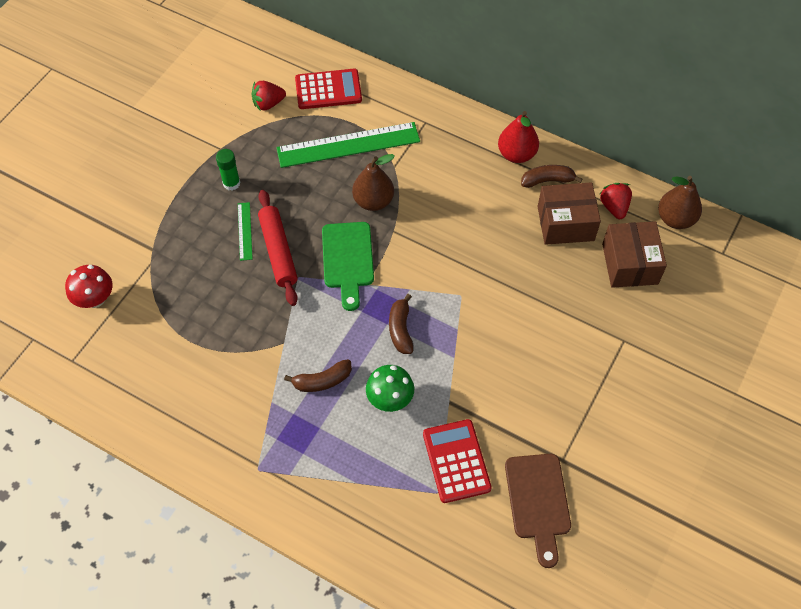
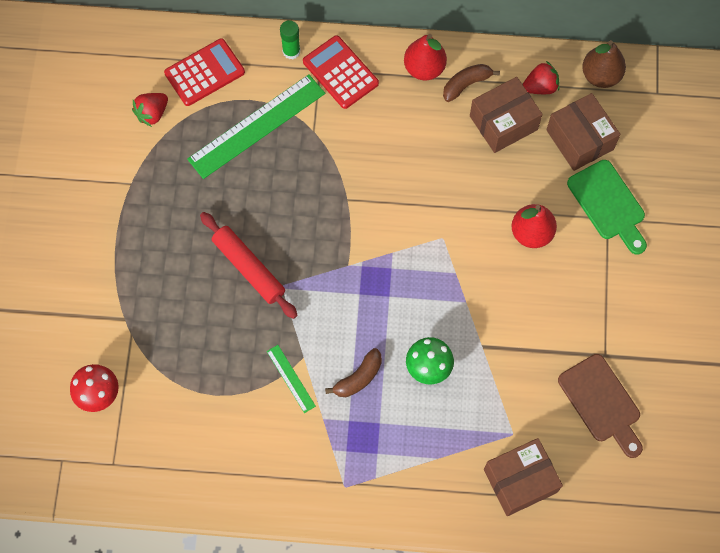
camera: 25 degrees left, 10 degrees up
(231, 183) = (163, 216): green glue stick -> green glue stick (291, 51)
(245, 231) = (205, 261): green ruler -> green ruler (291, 378)
(347, 260) = (319, 248): green cutting board -> green cutting board (608, 204)
(373, 201) = (312, 176): brown pear -> none
(400, 329) = (404, 296): brown banana -> none
(422, 538) = (520, 481): none -> brown box
(456, 461) = (515, 398): red calculator -> red calculator (340, 72)
(545, 324) = (531, 233): none -> red pear
(614, 207) = (540, 87): red strawberry -> red strawberry turned 105 degrees clockwise

